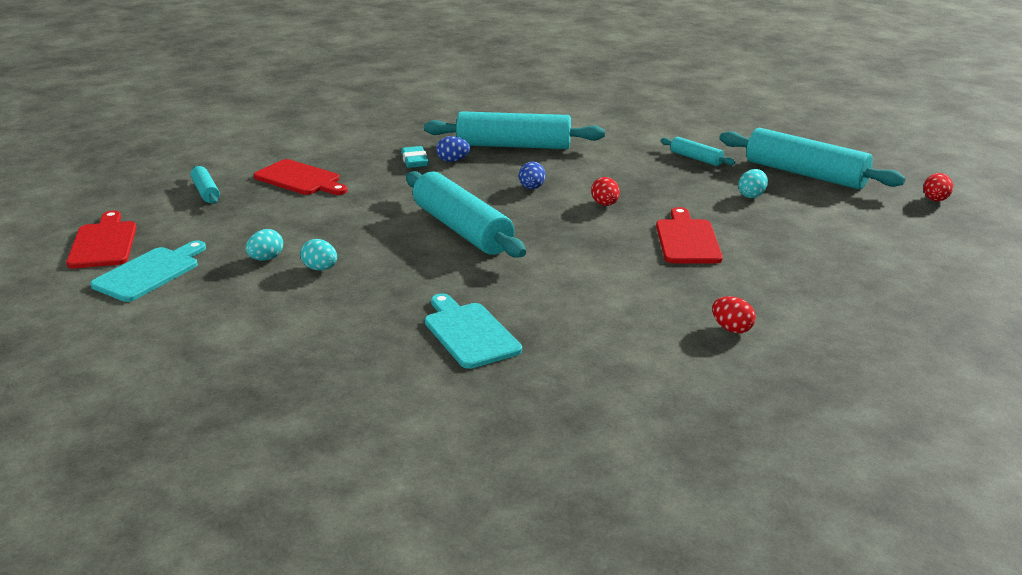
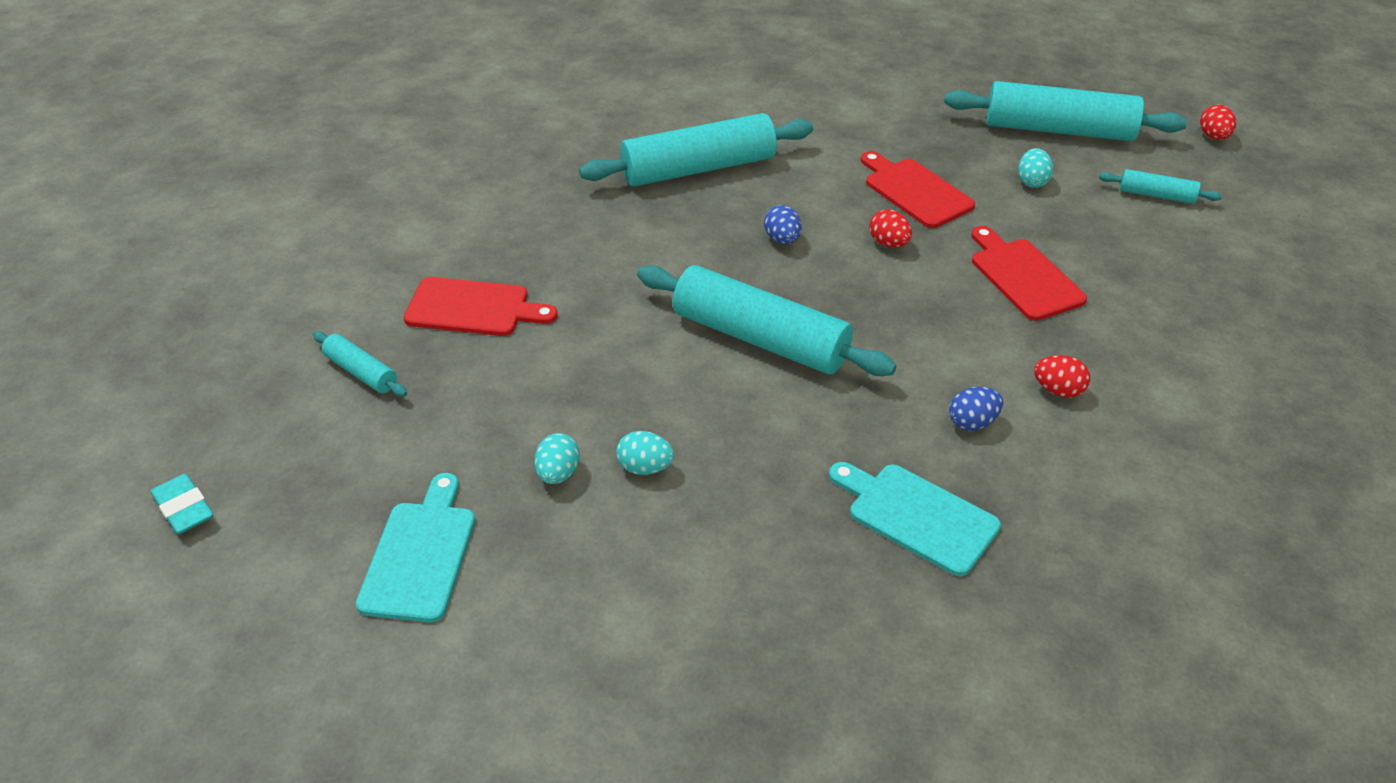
camera: 25 degrees left, 15 degrees up
(104, 243) = (300, 520): red cutting board -> red cutting board (915, 191)
(414, 161) = (597, 230): turquoise eraser -> turquoise eraser (184, 508)
(453, 161) = (645, 216): blue egg -> blue egg (972, 422)
(696, 158) = (925, 135): turquoise rolling pin -> turquoise rolling pin (1156, 195)
(731, 329) = (1179, 406): red egg -> red egg (1058, 390)

